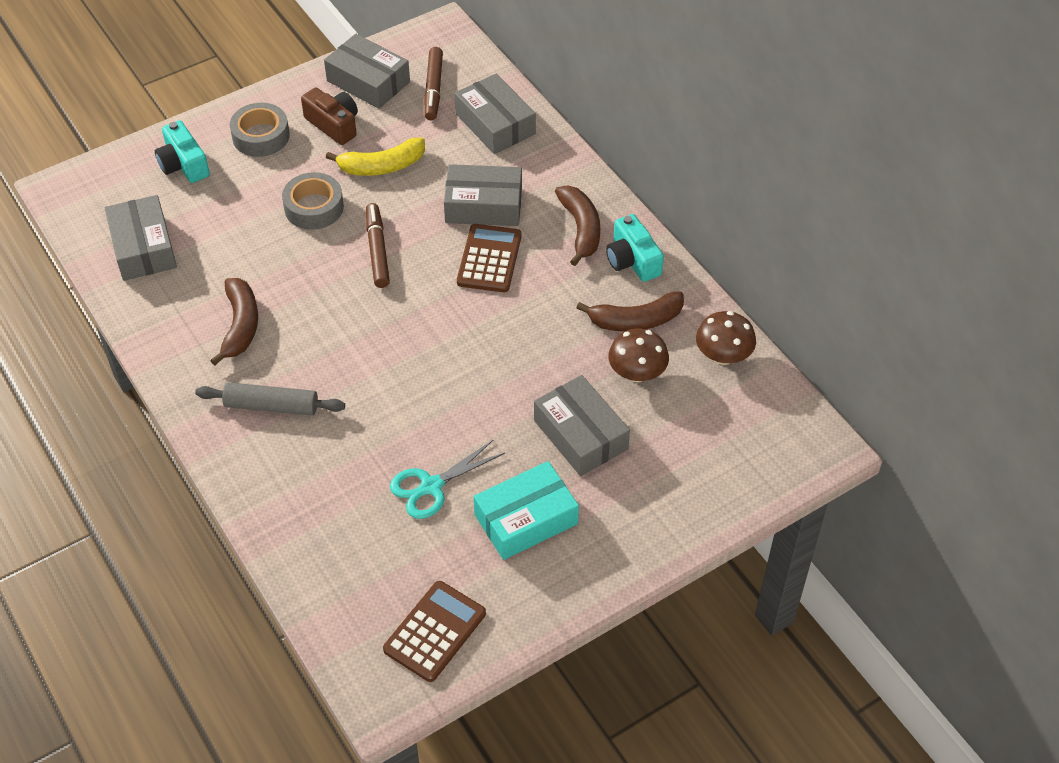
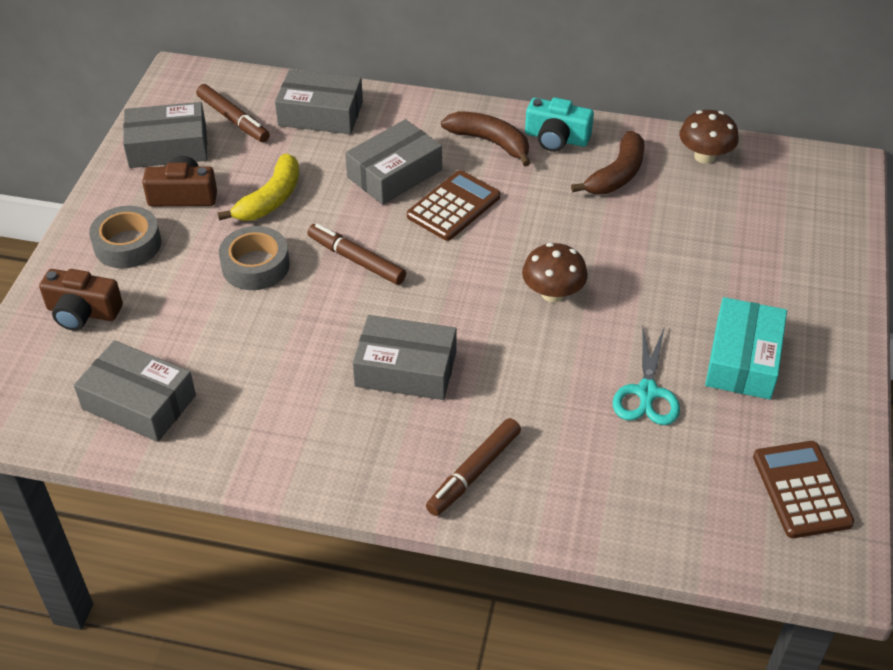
camera: 45 degrees left, 5 degrees down
(183, 164) = (82, 312): turquoise camera -> brown camera
(240, 326) = (321, 397): brown banana -> none
(260, 445) = (474, 472): none -> brown marker
(271, 406) = (439, 436): grey rolling pin -> none
(489, 259) = (453, 206): brown calculator -> brown calculator turned 75 degrees clockwise
(580, 434) = (693, 274): grey box -> grey box (406, 369)
(637, 373) = (668, 207): brown mushroom -> brown mushroom (553, 293)

